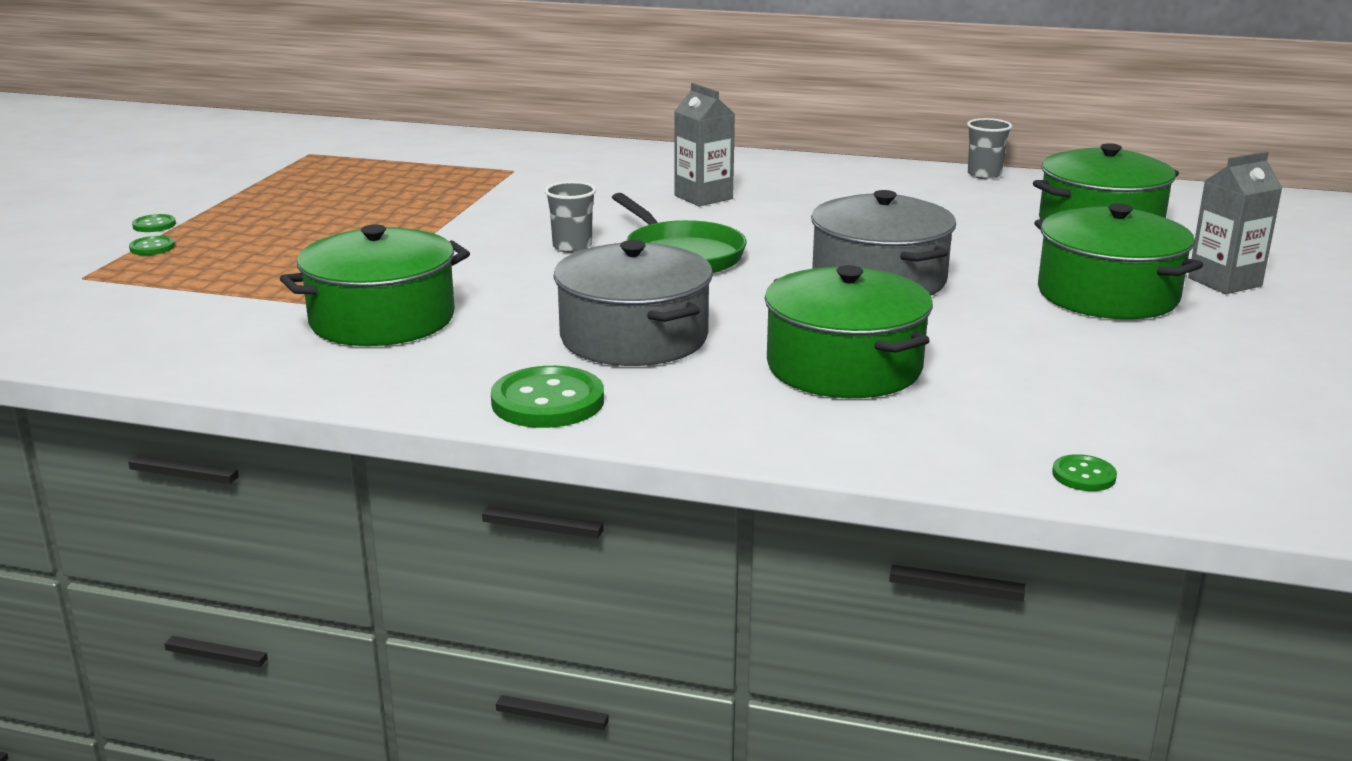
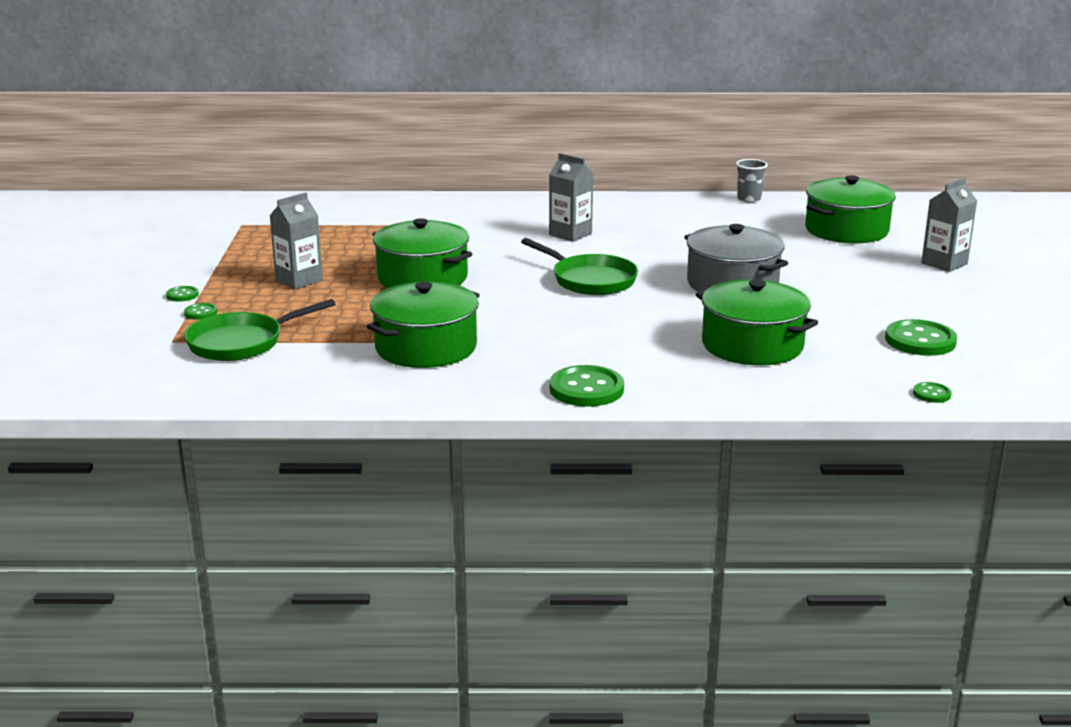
camera: 15 degrees left, 0 degrees up
(159, 288) = (241, 343): none -> green pan
(308, 221) = (299, 280): none -> grey carton
(572, 247) = (510, 281): grey cup -> none
(634, 337) = (606, 341): grey pot -> none
(1107, 295) = (880, 279): green pot -> green pot (422, 278)
(1116, 389) = (920, 341): none -> green button

